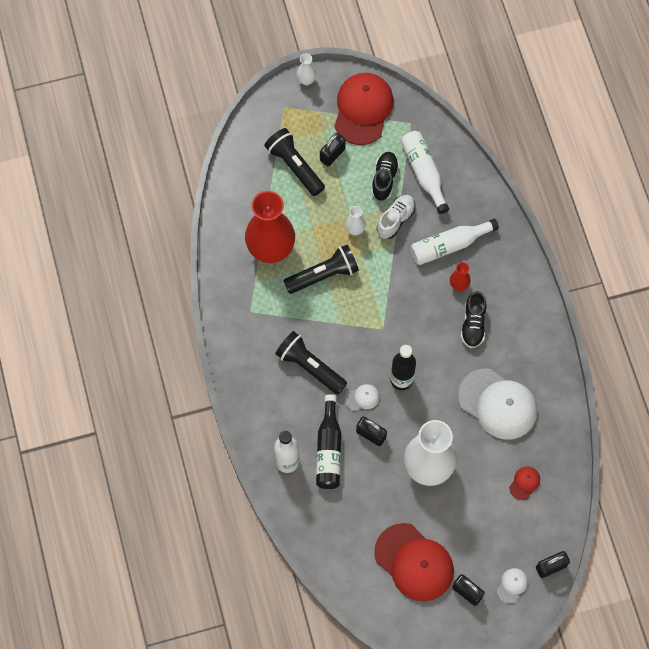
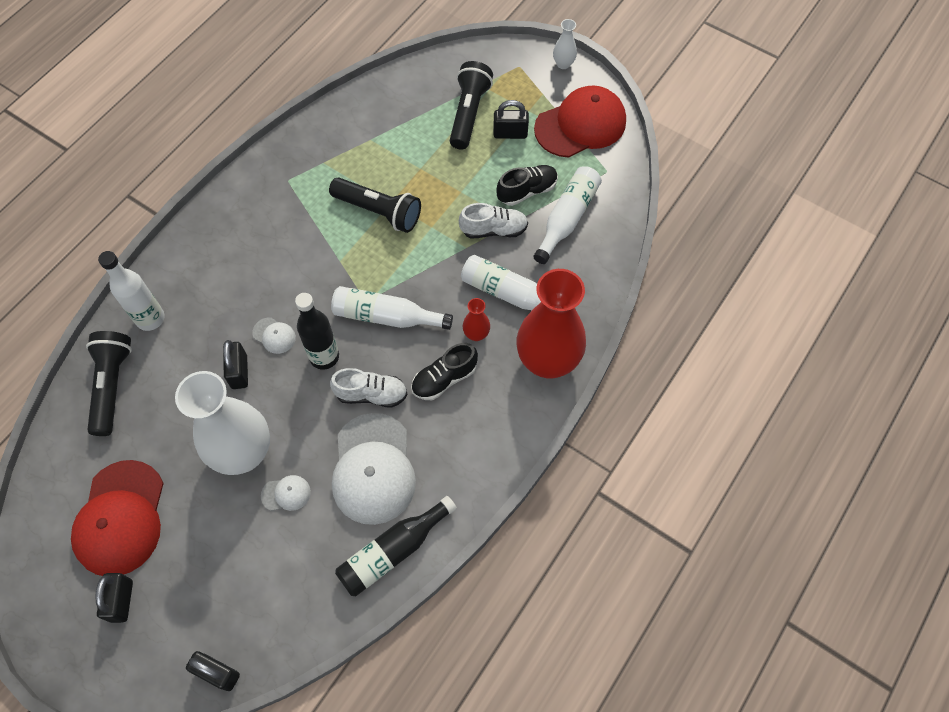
camera: 50 degrees right, 5 degrees down
(271, 249) = (366, 153): red vase -> red vase (547, 361)
(309, 367) = (270, 267): black flashlight -> black flashlight (112, 386)
(329, 450) = (192, 346): black bottle -> black bottle (392, 551)
(355, 230) = (450, 204): white vase -> none
(403, 325) = (386, 316): none -> white bottle
(449, 371) = (371, 394): none -> white shoe
(512, 585) = (164, 645): white cap -> white cap (286, 494)
(524, 483) = (301, 566): red cap -> none

